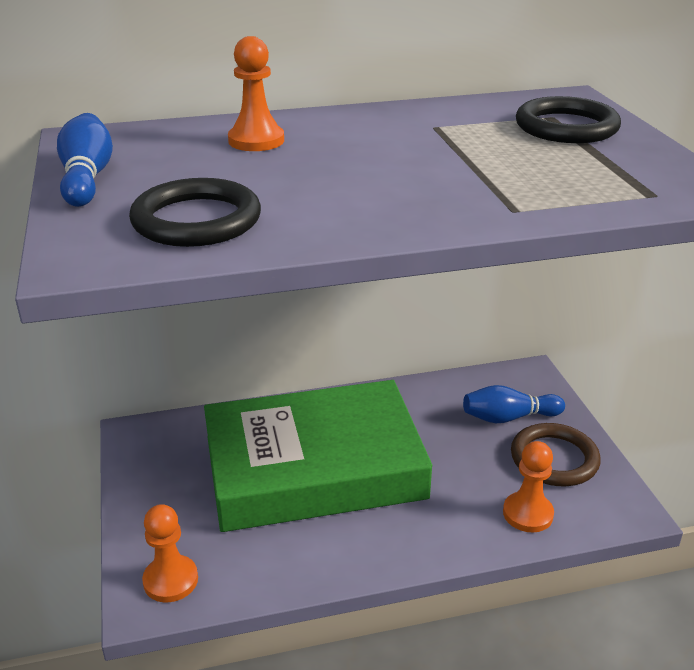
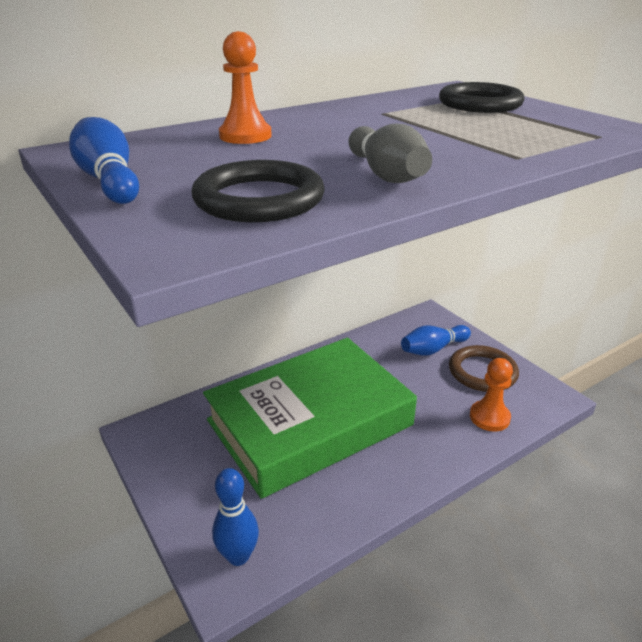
camera: 20 degrees left, 0 degrees up
(170, 580) = (238, 556): orange pawn -> blue bowling pin
(346, 210) = (386, 174): none -> grey bowling pin

